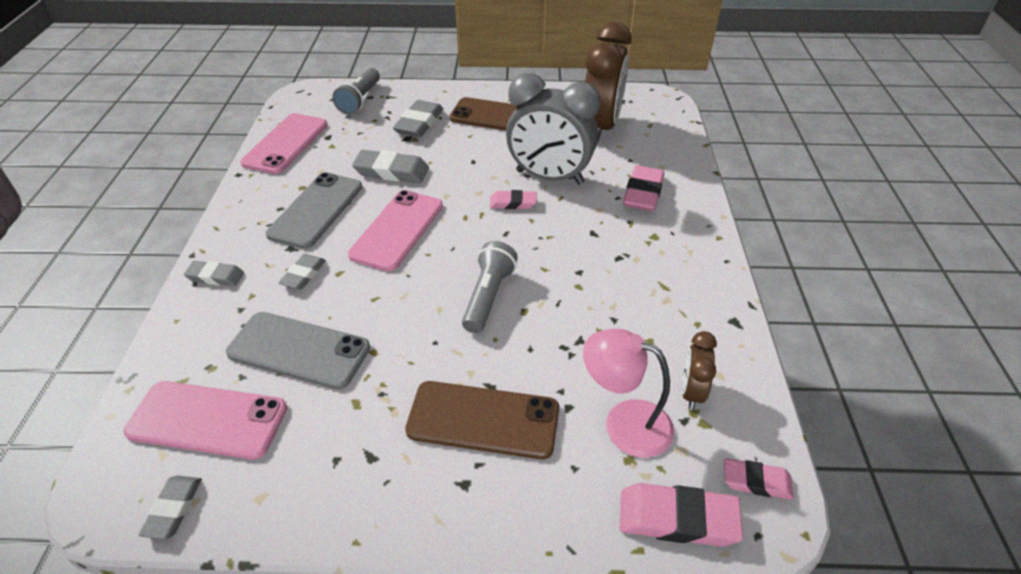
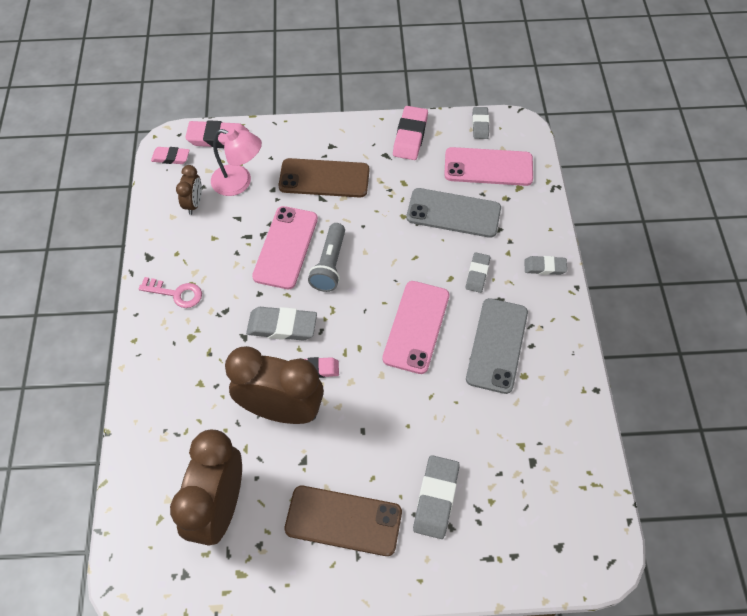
camera: 175 degrees right, 15 degrees up
(286, 144) = (573, 444): pink phone -> pink phone (285, 247)
(360, 100) = (523, 545): grey flashlight -> none
(391, 171) = (443, 406): grey eraser -> grey eraser (282, 326)
(549, 177) = (281, 410): grey clock -> brown clock
(643, 193) = (190, 393): pink eraser -> pink eraser (410, 136)
(683, 278) = (176, 293): none -> pink key

